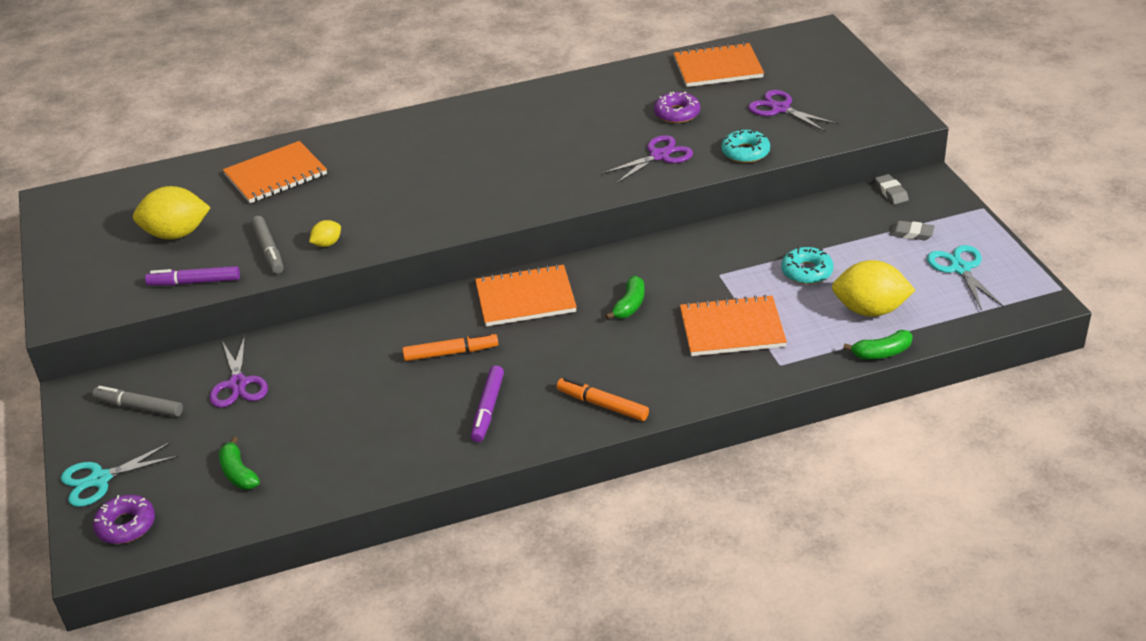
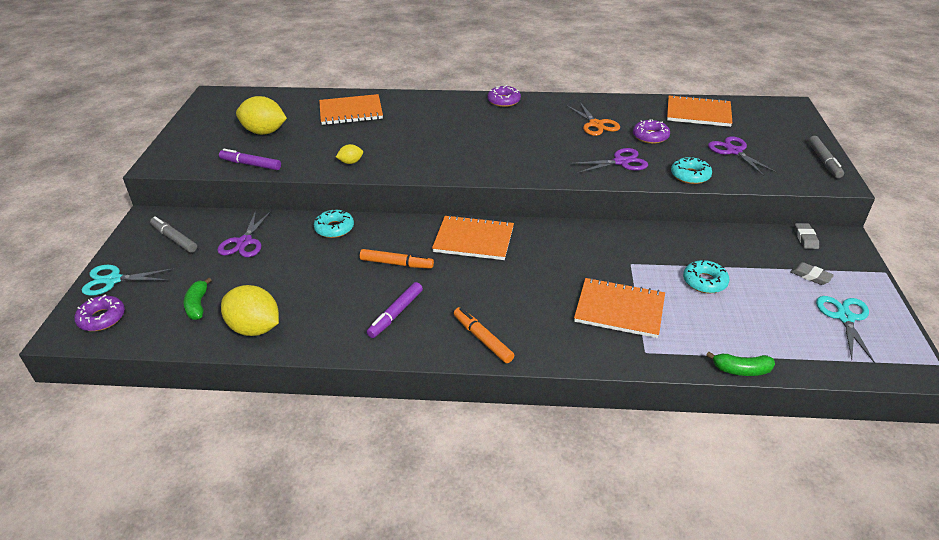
camera: 20 degrees right, 0 degrees up
(268, 250) = (311, 157): grey marker -> grey marker (823, 161)
(343, 334) = (334, 228): none -> turquoise donut
(470, 109) = (504, 101): none -> purple donut
(604, 113) = (596, 124): none -> orange scissors
(630, 305) = (548, 267): green banana -> none
(870, 310) = (746, 329): yellow lemon -> yellow lemon (255, 328)

